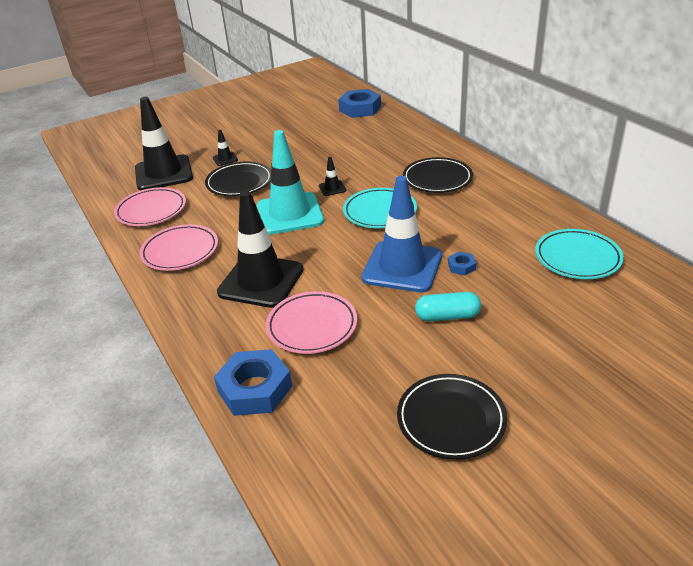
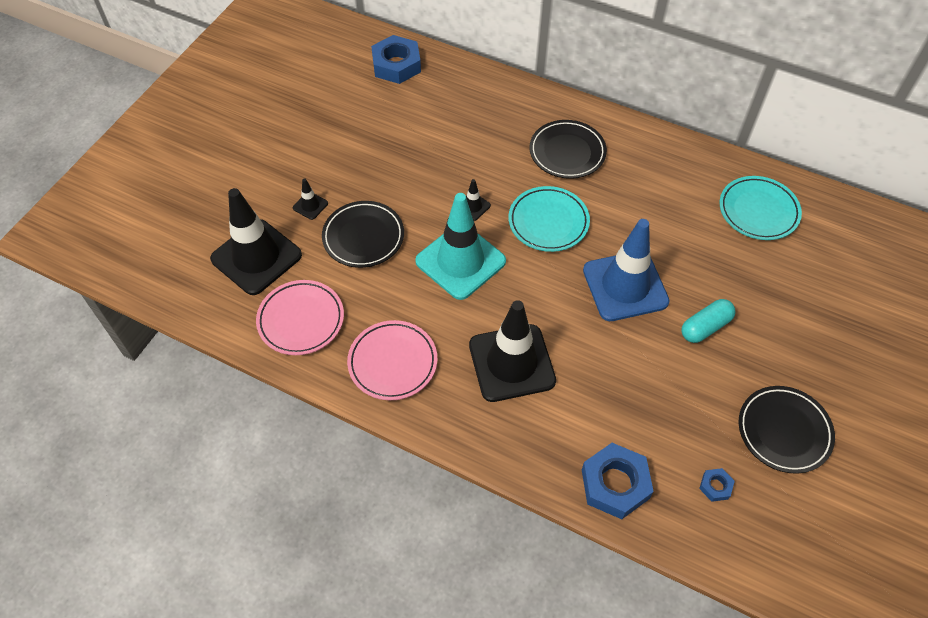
camera: 35 degrees left, 20 degrees up
(312, 326) = (604, 393): pink plate -> none
(461, 266) = (674, 263): blue nut -> blue nut (715, 486)

